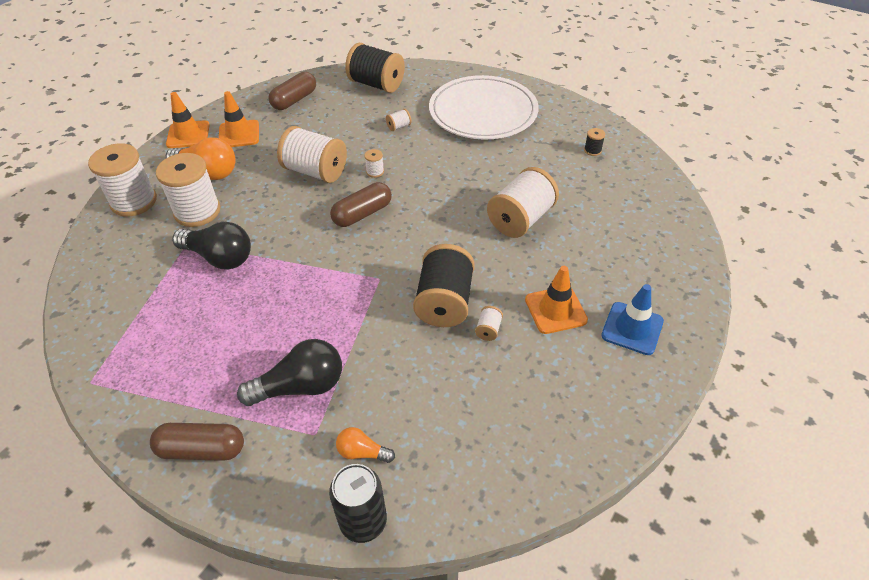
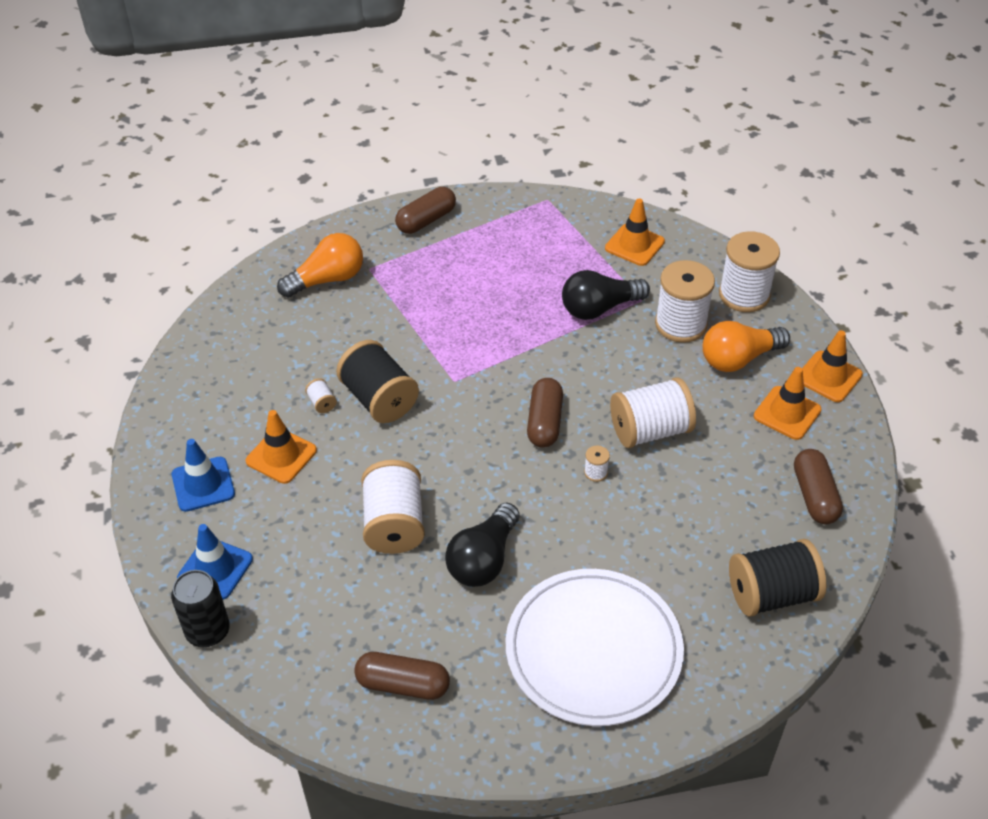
camera: 135 degrees right, 0 degrees up
(118, 285) = (634, 245): none -> orange traffic cone
(300, 386) = (413, 282): black light bulb -> black light bulb (483, 559)
(362, 452) = (327, 279): orange light bulb -> orange light bulb, size x1.91
(363, 521) = (288, 255): black can -> black can (208, 631)
(399, 126) = (654, 548): white spool -> none
(592, 150) = (403, 684): black spool -> brown capsule
(661, 266) = (215, 569): none -> blue traffic cone

